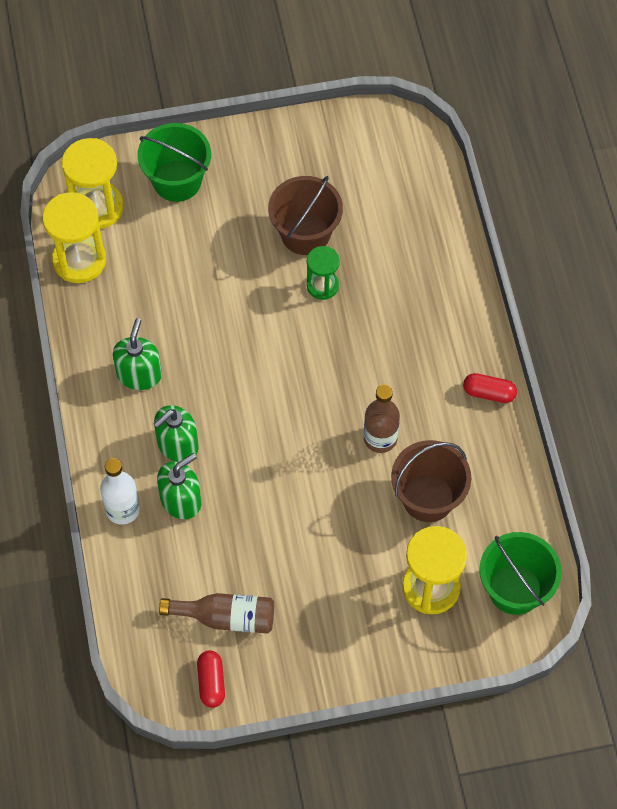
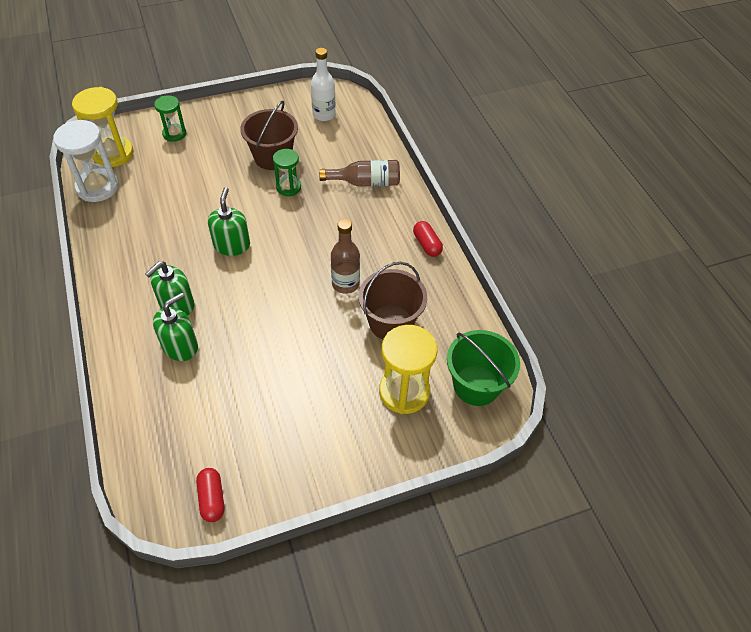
camera: 10 degrees left, 10 degrees down
(79, 260) = (98, 187): yellow hourglass -> white hourglass
(122, 509) = (129, 359): white bottle -> white bottle (324, 115)
(139, 374) = (144, 258): green soap dispenser -> green soap dispenser (232, 245)
(177, 181) = (174, 134): green bucket -> green hourglass
(226, 617) = (223, 438): brown bottle -> brown bottle (365, 182)
(489, 393) = (427, 245): red capsule -> red capsule turned 60 degrees clockwise

